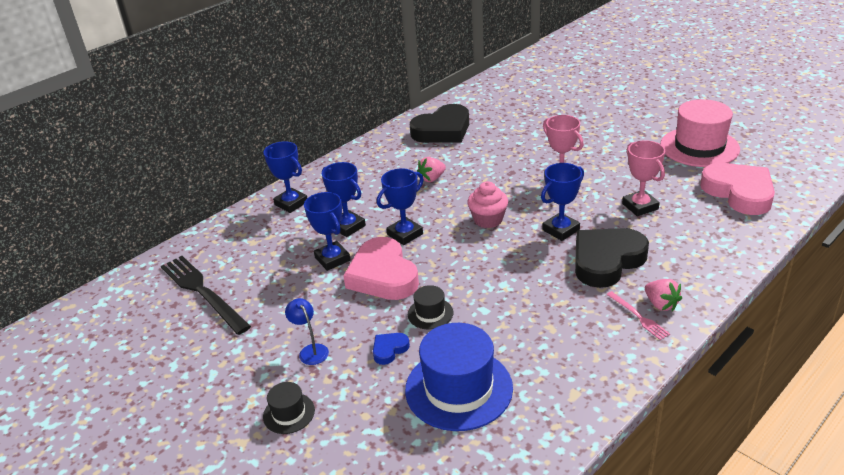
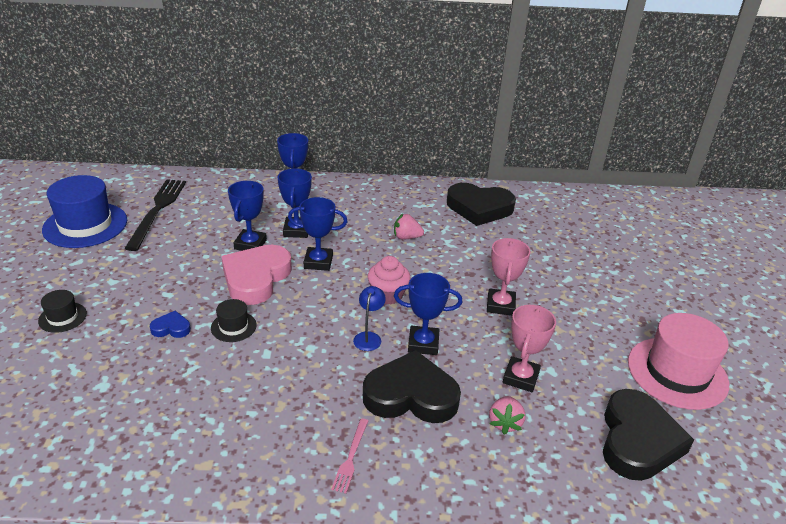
camera: 40 degrees right, 0 degrees up
(311, 350) = (137, 290): blue lamp -> blue lamp (368, 337)
(458, 388) = (156, 389): blue hat -> blue hat (85, 225)
(661, 304) = (385, 465): pink strawberry -> pink strawberry (505, 423)
(739, 192) = (638, 440): pink heart -> black heart

